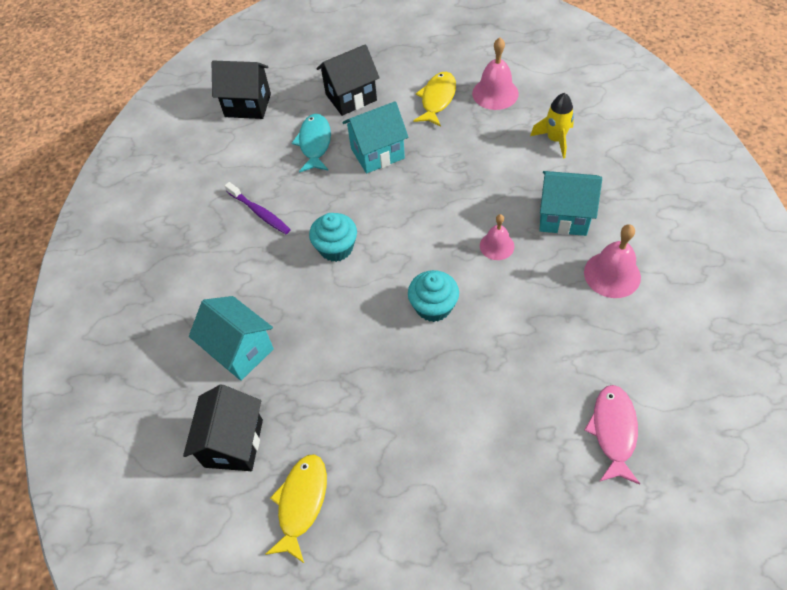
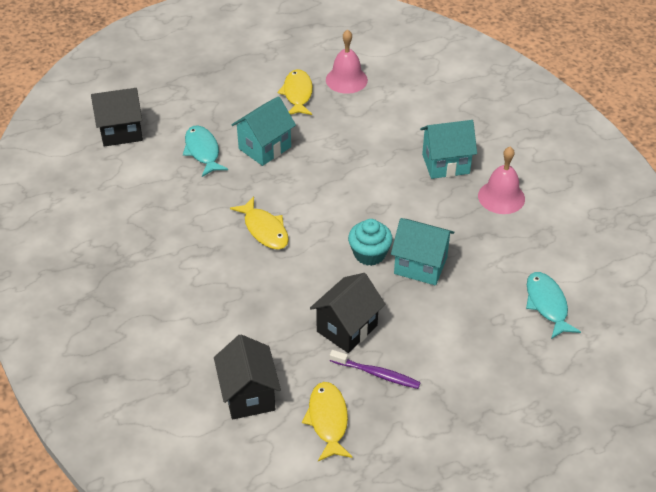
camera: 25 degrees left, 10 degrees down
(240, 350) = (218, 327): turquoise house -> turquoise house (420, 266)
(259, 212) = (180, 217): purple toothbrush -> purple toothbrush (376, 374)
(336, 248) = (264, 230): turquoise cupcake -> yellow fish
(351, 97) = (218, 107): black house -> black house (347, 328)
(497, 246) = (401, 197): pink bell -> none
(555, 140) = (413, 107): yellow rocket -> none
(613, 431) = (547, 304): pink fish -> turquoise fish

